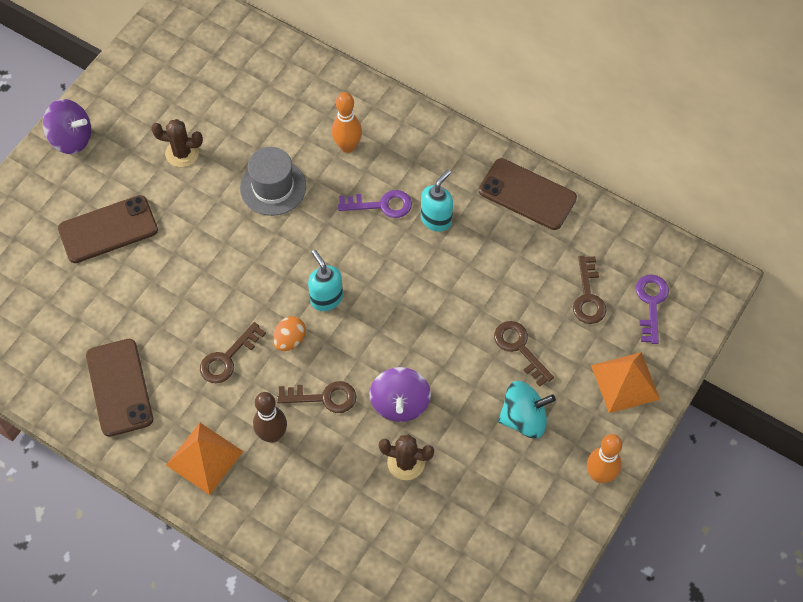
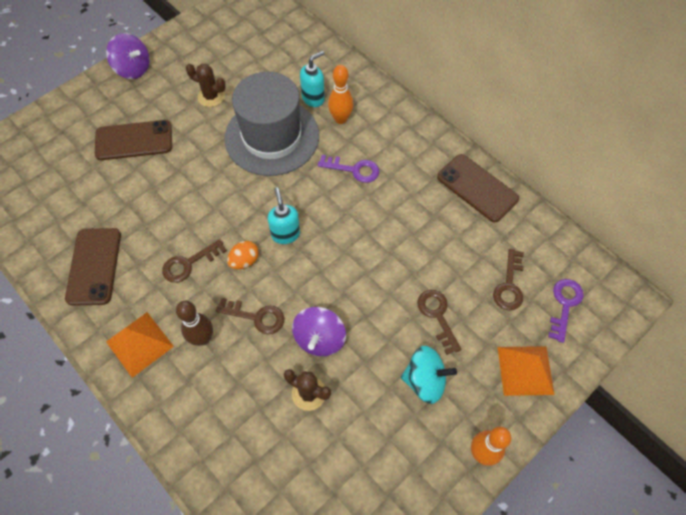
camera: 15 degrees right, 0 degrees up
(273, 187) = (272, 137): grey hat -> grey hat, size x1.74
(436, 219) = (395, 191): turquoise soap dispenser -> turquoise soap dispenser (313, 98)

